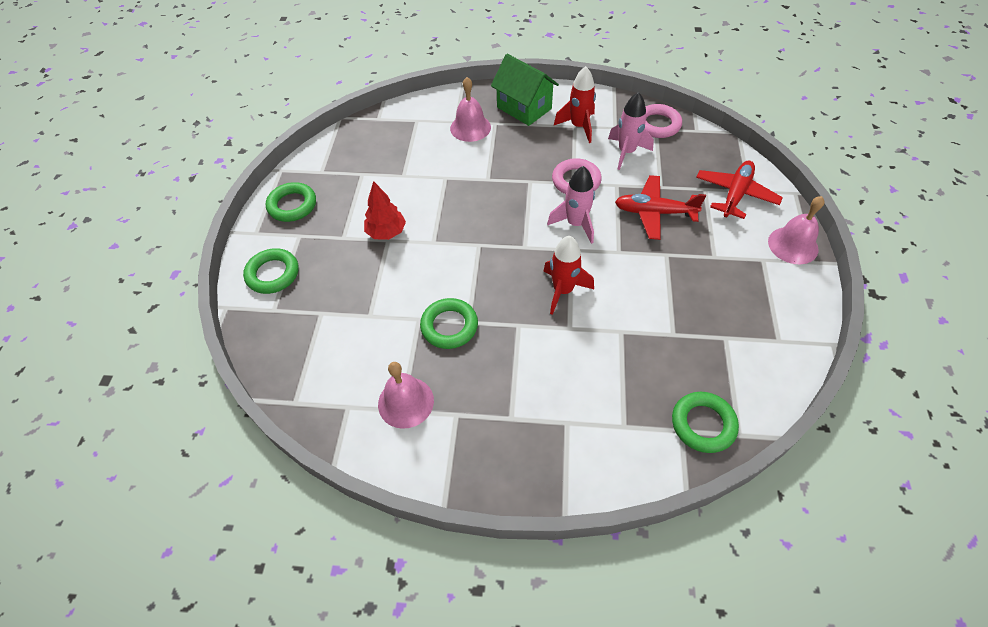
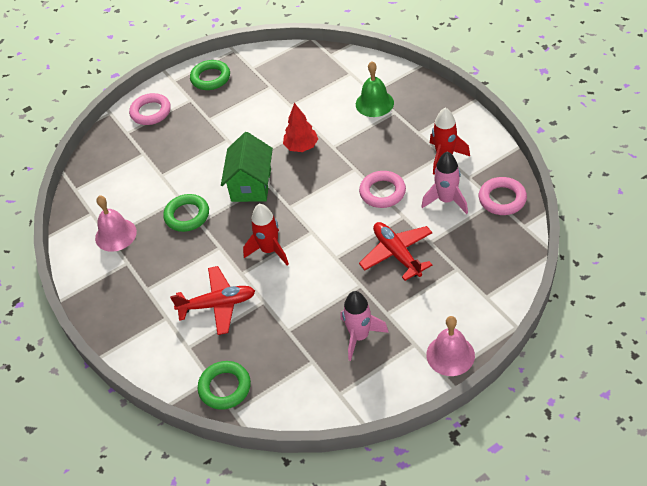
camera: 55 degrees right, 5 degrees down
(273, 274) = (151, 112): green ring -> pink ring
(386, 232) = (232, 134): red tree -> red tree (301, 147)
(470, 127) = (374, 103): pink bell -> green bell
(524, 108) = (429, 115): green house -> green house (251, 185)
(576, 224) = (338, 219): pink rocket -> pink rocket (359, 336)
(735, 194) = (471, 290): red plane -> red plane (217, 305)

